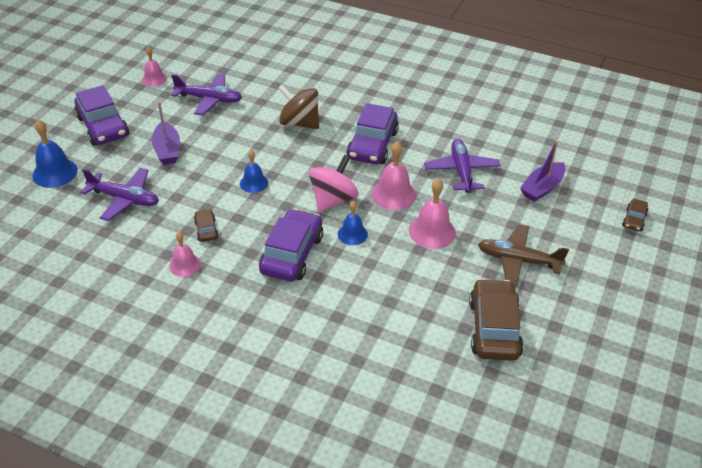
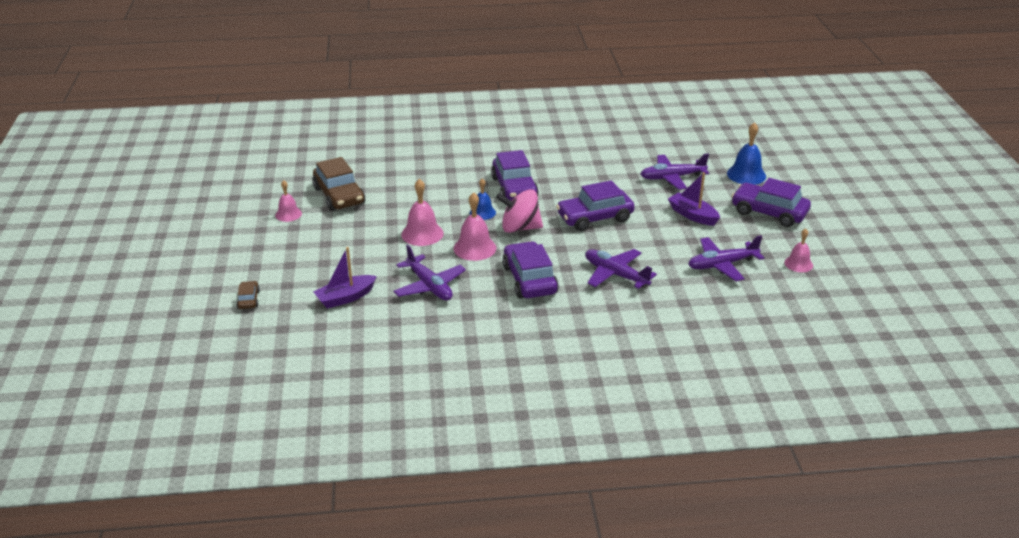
camera: 150 degrees right, 10 degrees down
(185, 265) = (578, 161): pink bell -> pink bell (288, 214)
(206, 230) = (590, 181): brown car -> none
(254, 183) = (594, 218): blue bell -> purple car
(299, 123) = (615, 274): brown spinning top -> purple plane
(333, 200) = (520, 228): pink spinning top -> pink spinning top turned 90 degrees clockwise
(518, 260) = (341, 238): brown plane -> none
(542, 188) = (345, 298): purple boat -> purple boat turned 135 degrees counterclockwise

